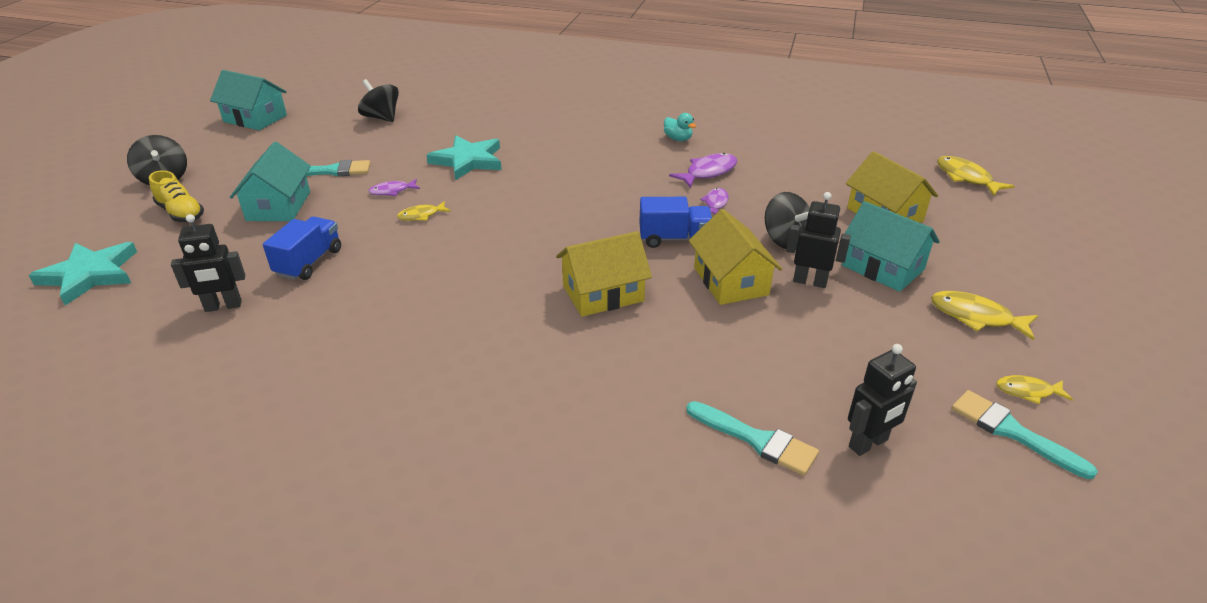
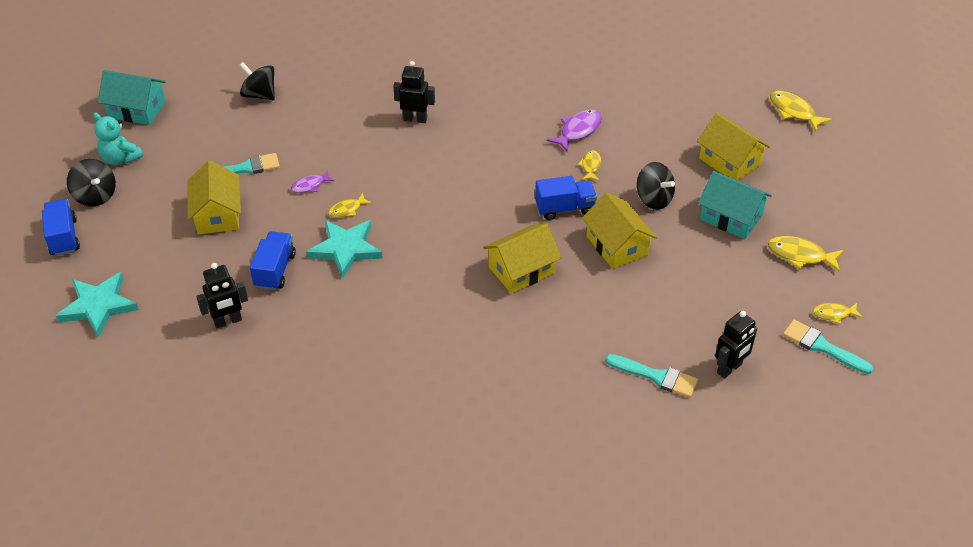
camera: 10 degrees left, 10 degrees up
(105, 209) = (64, 237): none -> blue truck
(181, 213) = (135, 233): yellow shoe -> none
(212, 152) = (120, 158): none -> turquoise teddy bear
(278, 206) = (218, 214): turquoise house -> yellow house
(468, 161) = (363, 141): turquoise star -> turquoise star (345, 249)
(678, 139) = (543, 92): turquoise duck -> none
(715, 203) = (591, 166): purple fish -> yellow fish
(810, 281) = (677, 238): black robot -> black robot (415, 119)

